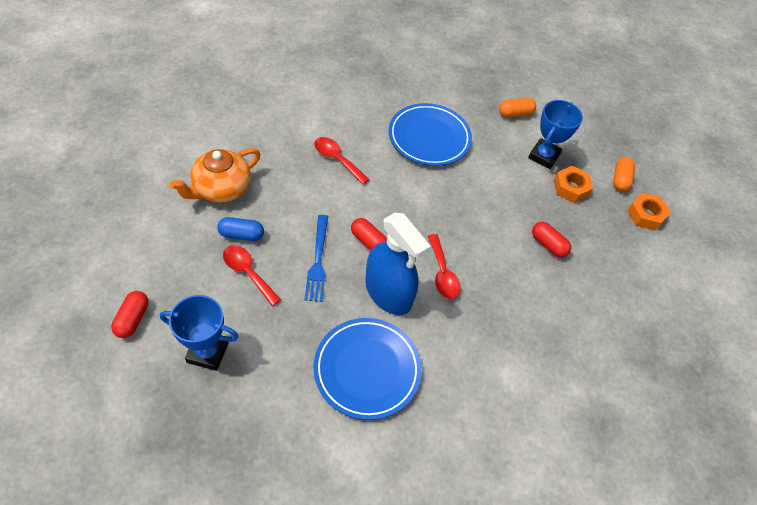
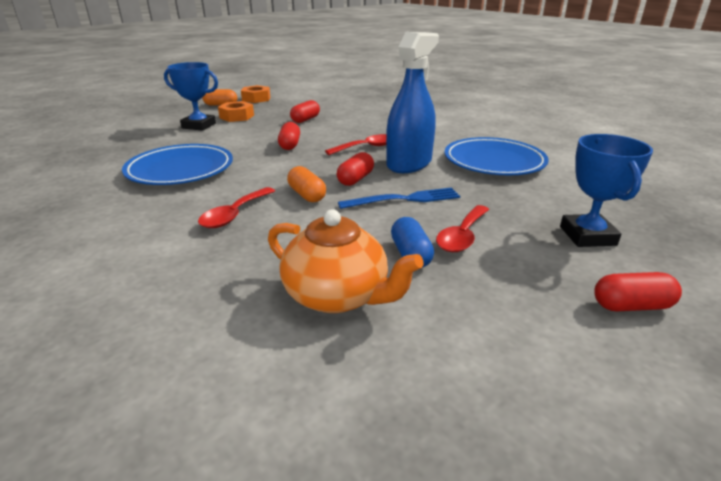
camera: 100 degrees left, 25 degrees down
(467, 215) = (290, 145): none -> red capsule
(515, 113) = (135, 138): orange capsule -> orange capsule (307, 195)

